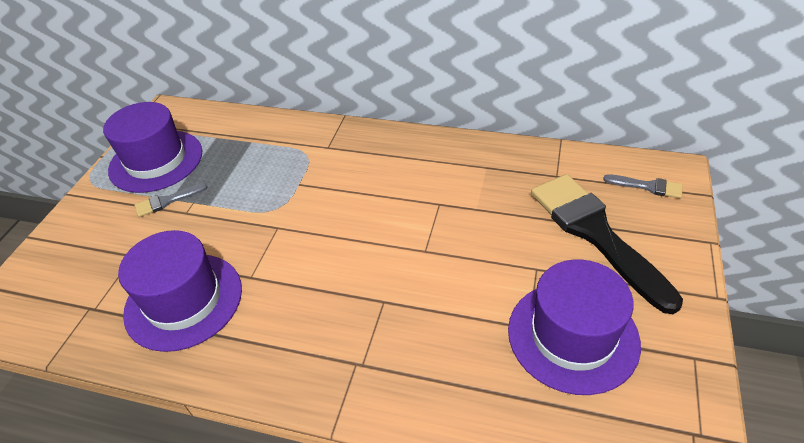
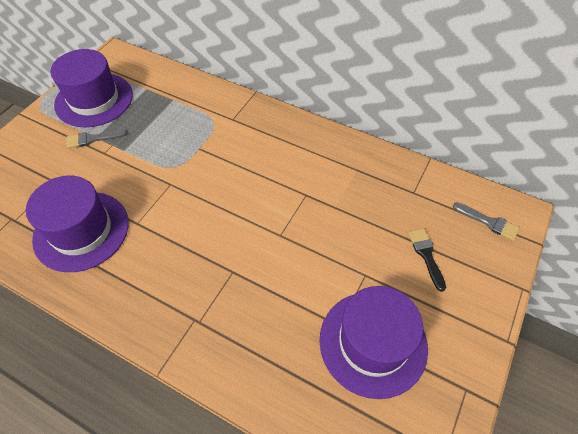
camera: 10 degrees right, 10 degrees up
(595, 233) = (426, 255): black brush -> black brush, size x0.43

